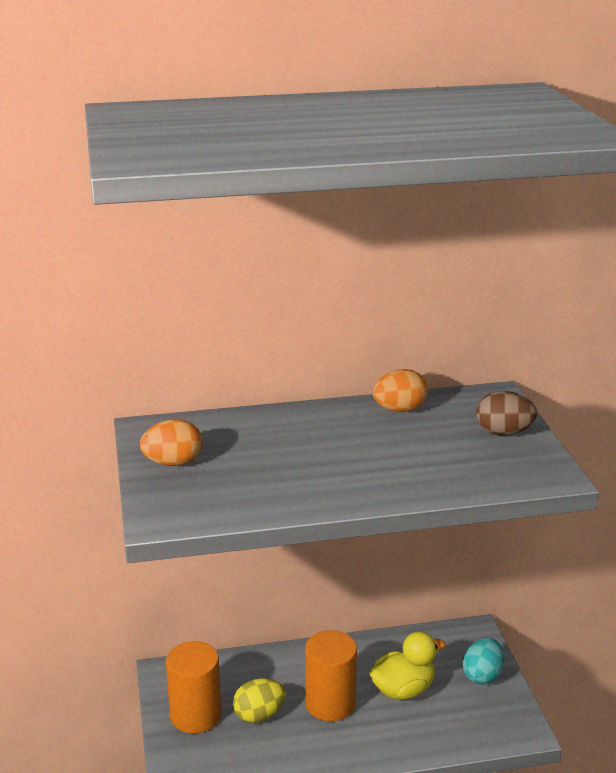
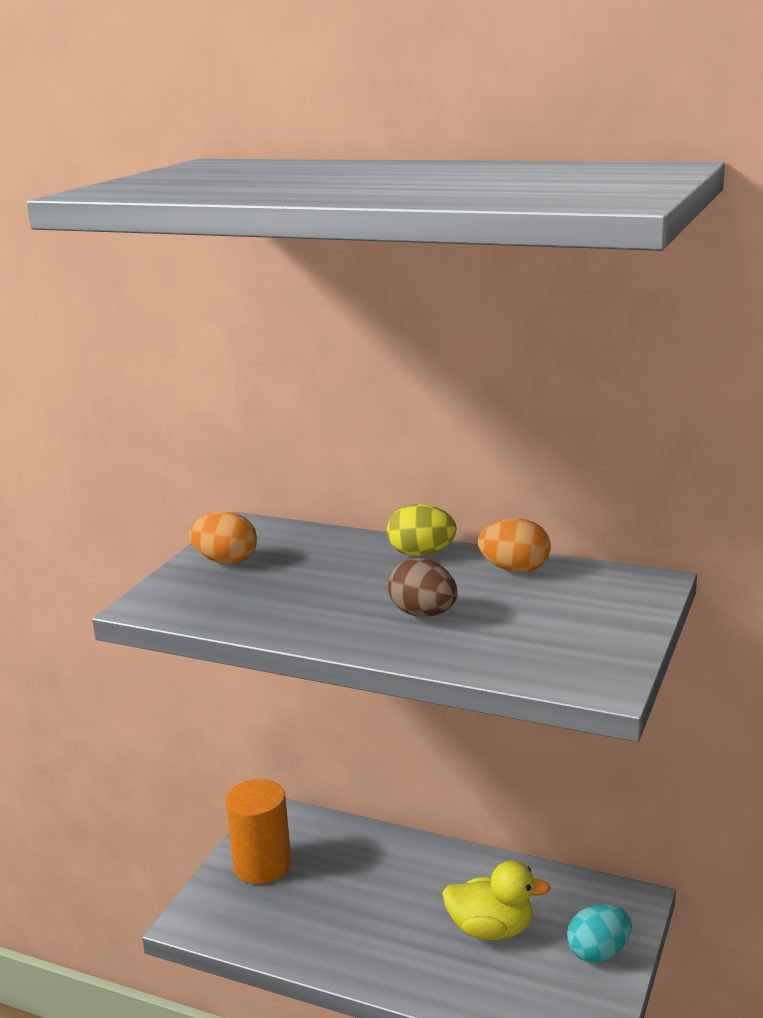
camera: 35 degrees right, 5 degrees down
(259, 715) = (320, 891): yellow egg -> yellow egg (421, 554)
(330, 703) = (400, 910): orange cylinder -> none
(503, 432) = (604, 622): brown egg -> brown egg (423, 614)

